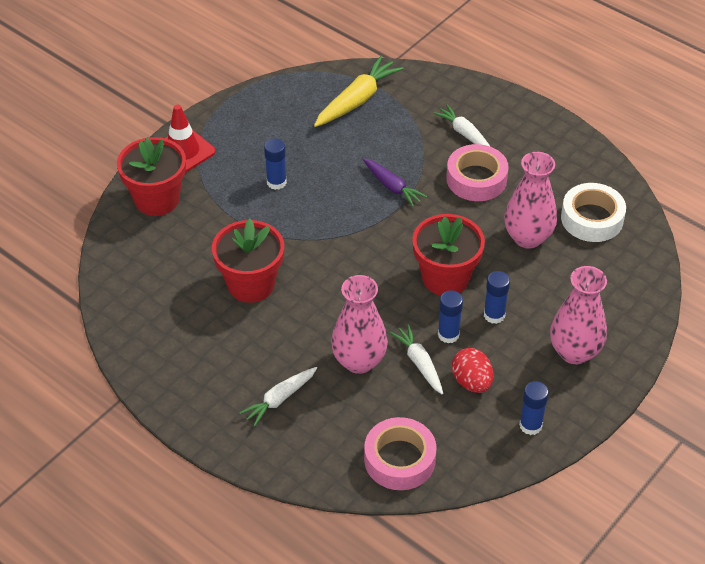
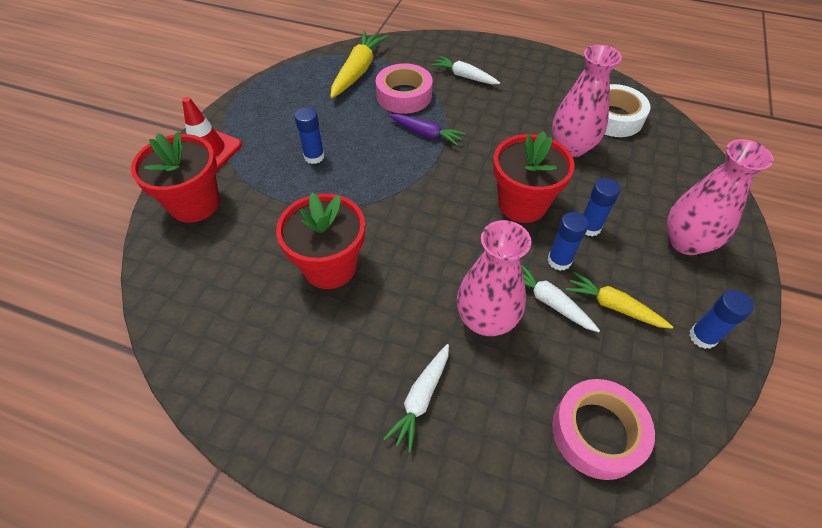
camera: 20 degrees left, 5 degrees up
(471, 382) = (613, 306): red egg -> yellow carrot
(476, 179) = (496, 109): pink tape -> pink tape (404, 95)

